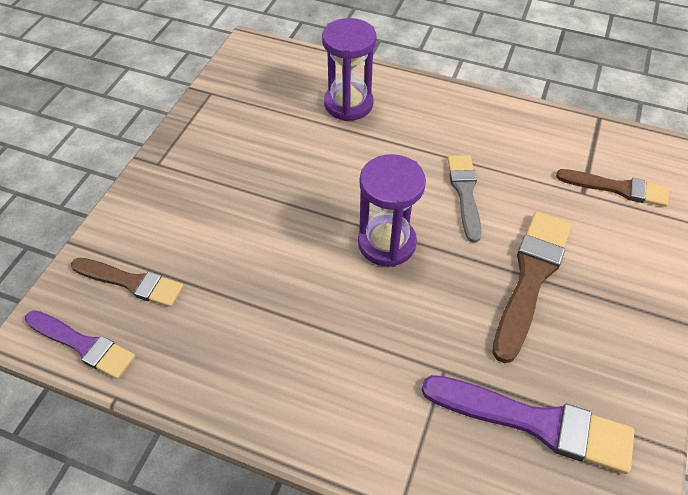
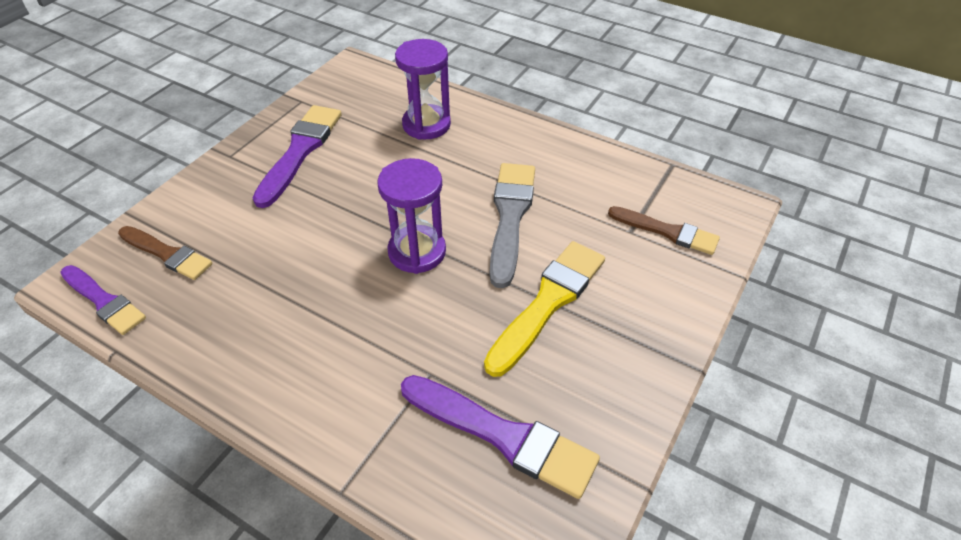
camera: 10 degrees right, 5 degrees down
(230, 149) = (300, 151): none -> purple brush
(465, 193) = (510, 217): grey brush -> grey brush, size x1.51
(531, 278) = (548, 302): brown brush -> yellow brush

